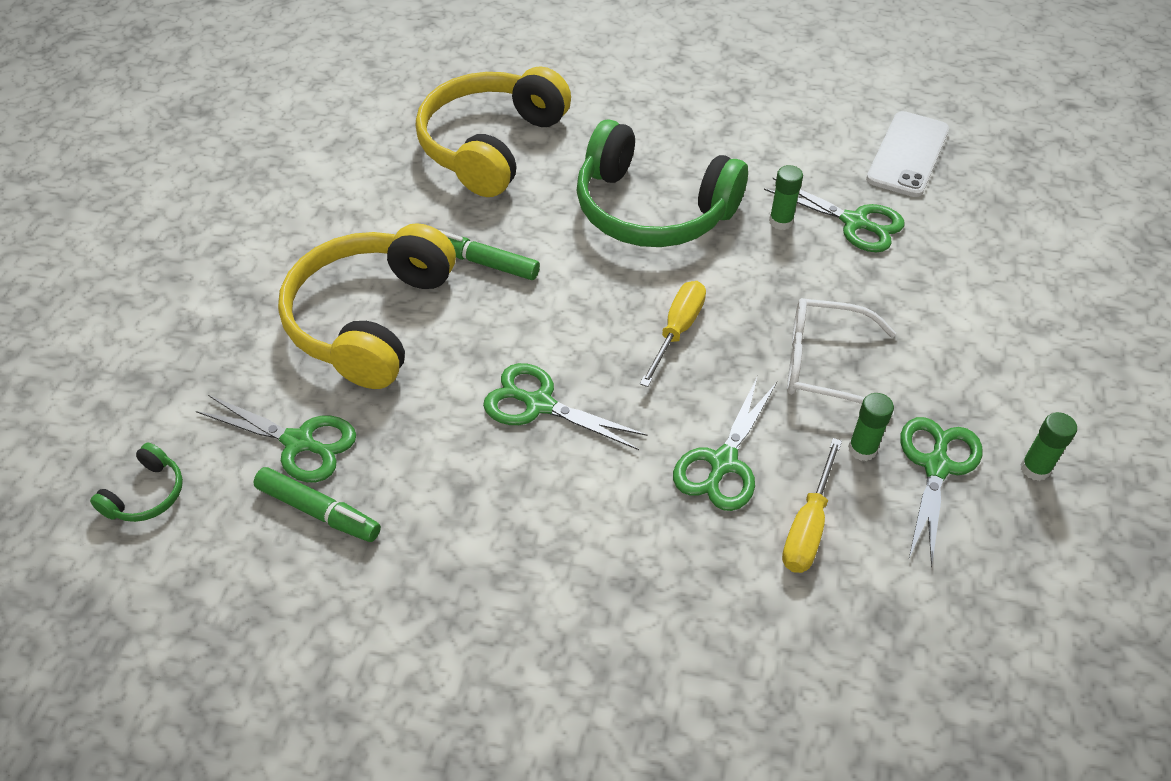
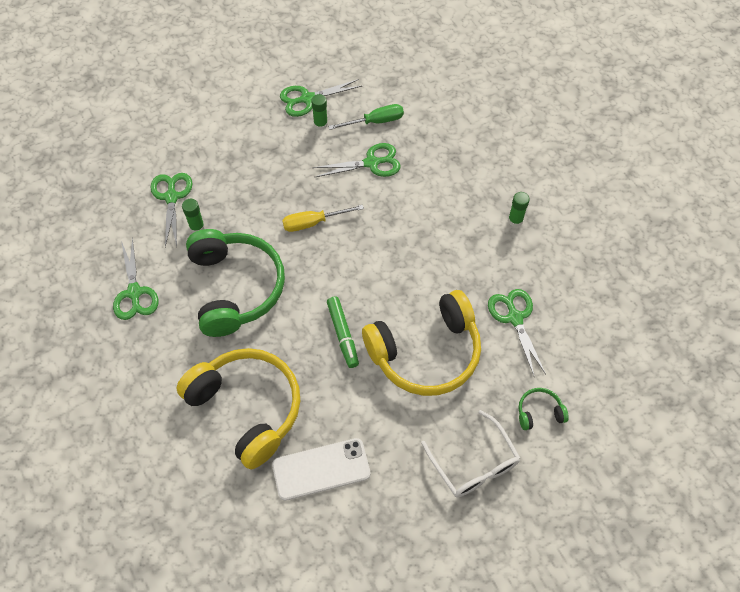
camera: 130 degrees left, 10 degrees up
(146, 494) = (596, 352): green headphones -> green headphones (539, 412)
(319, 511) = (534, 280): green marker -> none
(491, 146) = (247, 408): yellow headphones -> yellow headphones turned 120 degrees counterclockwise
(539, 404) = (405, 244): green scissors -> green scissors (134, 293)
(808, 526) = (375, 121): yellow screwdriver -> green screwdriver
(824, 365) = (284, 159): white glasses -> white glasses (474, 464)
(908, 154) = (91, 203): white phone -> white phone (321, 469)
(1035, 468) = (280, 71): green glue stick -> green glue stick (515, 220)

